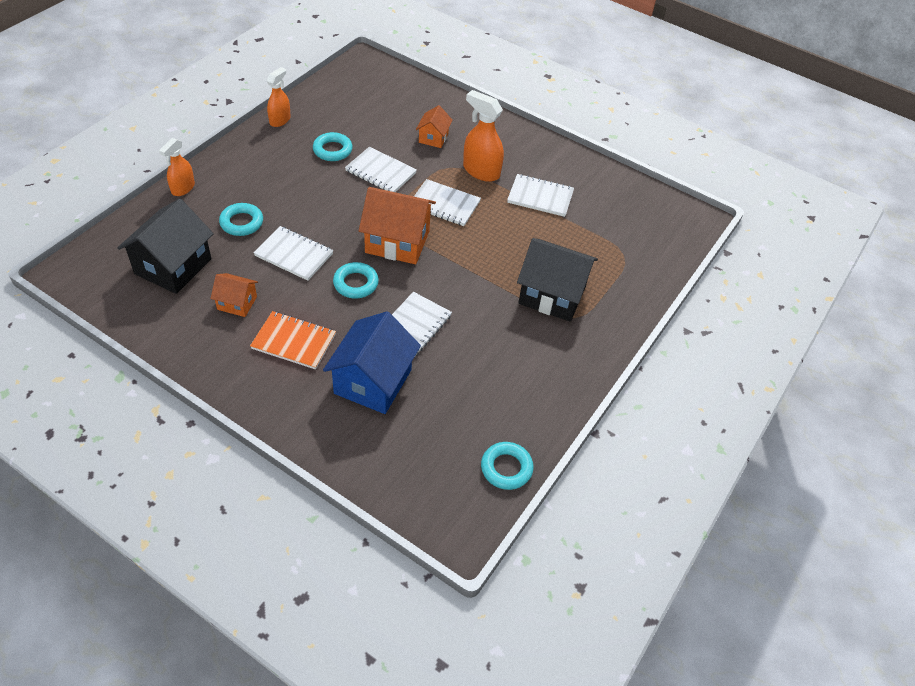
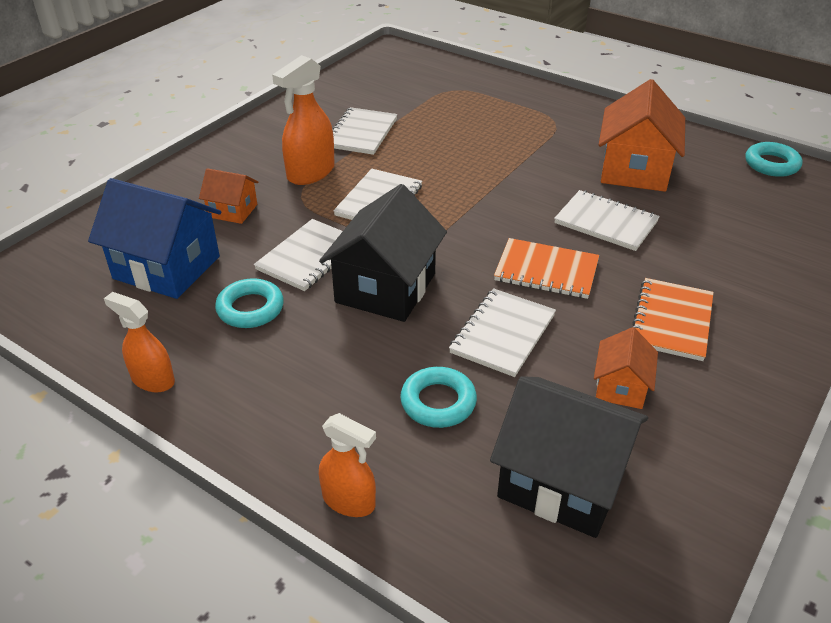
camera: 85 degrees left, 10 degrees down
(356, 283) = (546, 271): turquoise ring -> orange notebook
(373, 381) = (706, 250): blue house -> blue house (166, 267)
(397, 241) = (458, 238): orange house -> orange house (634, 170)
(552, 295) = (525, 132): black house -> black house (385, 288)

